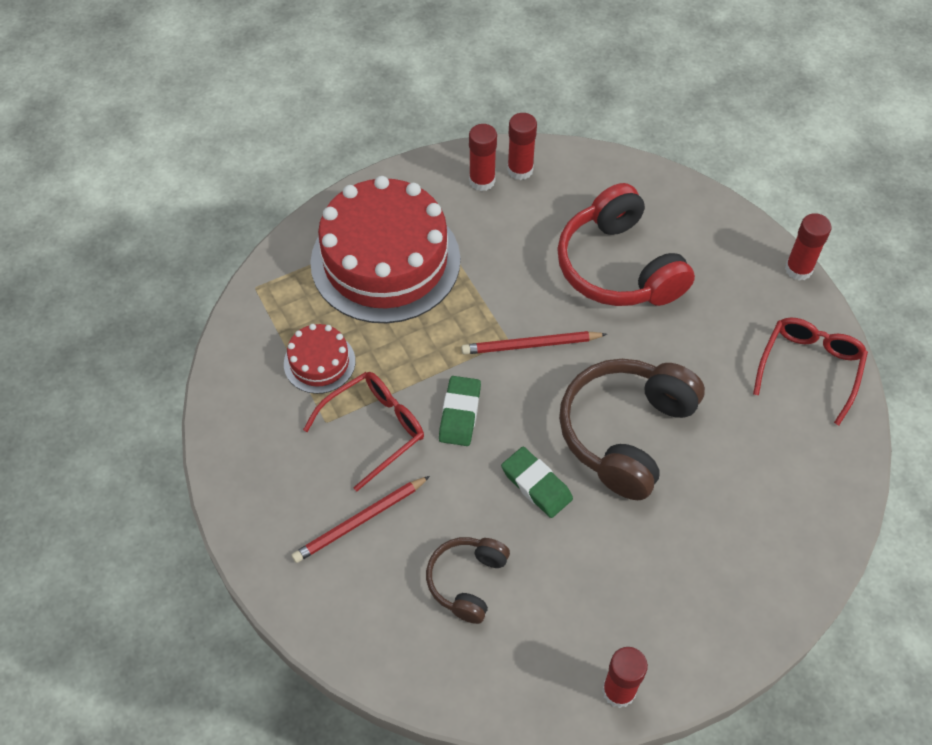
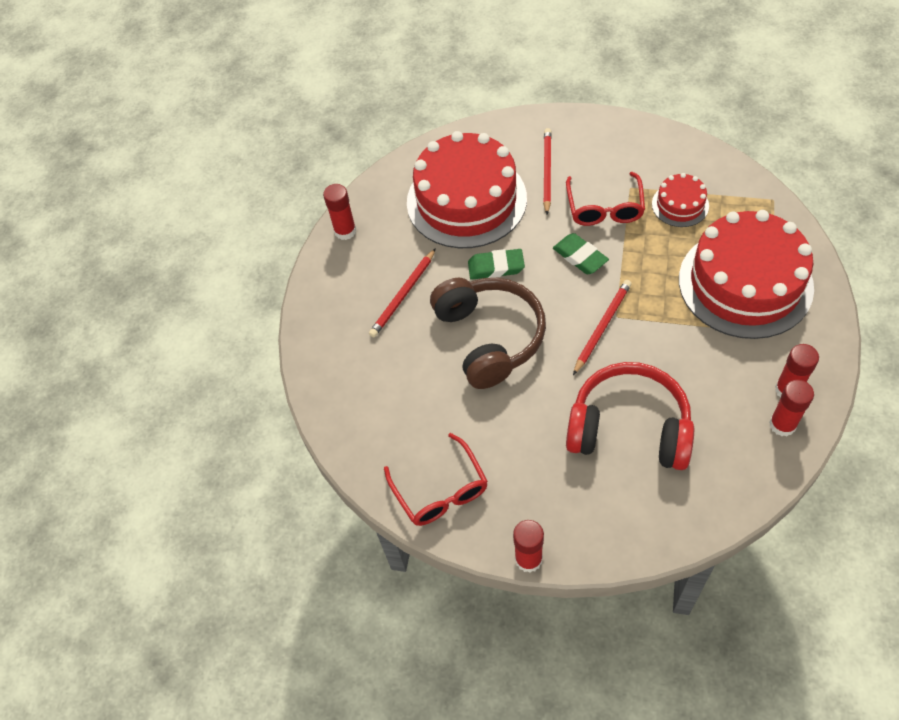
camera: 135 degrees right, 0 degrees up
(467, 581) = (466, 200): brown headphones -> red cake
(648, 553) = (403, 295): none -> red pencil

